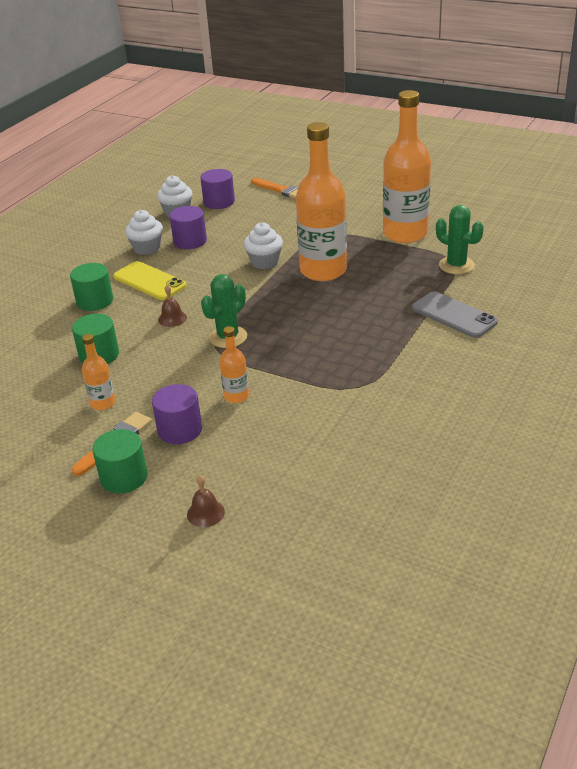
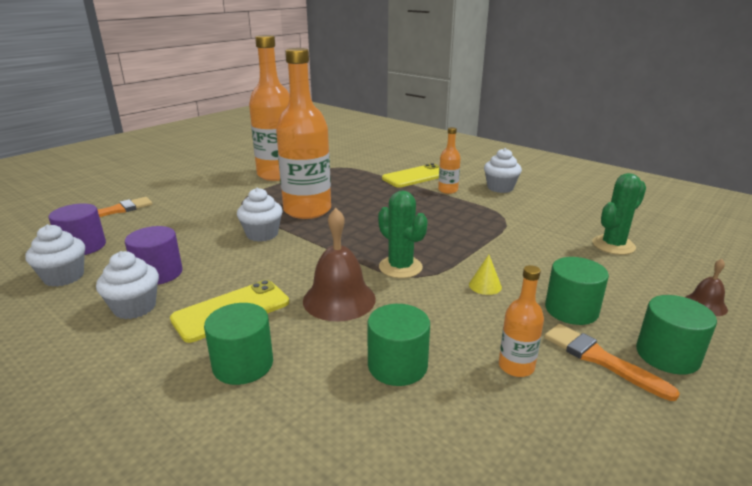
camera: 80 degrees left, 10 degrees down
(172, 318) = (339, 299): brown bell -> brown bell, size x1.92
(180, 430) = (571, 310): purple cylinder -> green cylinder
(208, 383) = (485, 285): none -> yellow cone
(236, 396) = (512, 272): orange bottle -> orange bottle (448, 190)
(451, 379) = (500, 188): none -> white cupcake
(454, 315) = (416, 176): grey phone -> yellow phone
(456, 265) = (345, 166): green cactus -> green cactus (613, 245)

